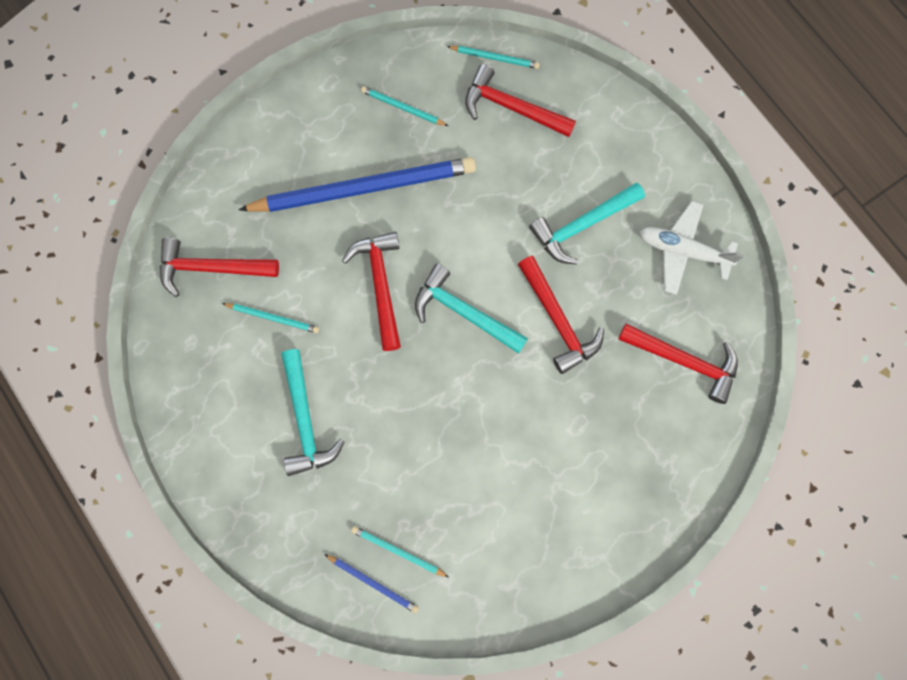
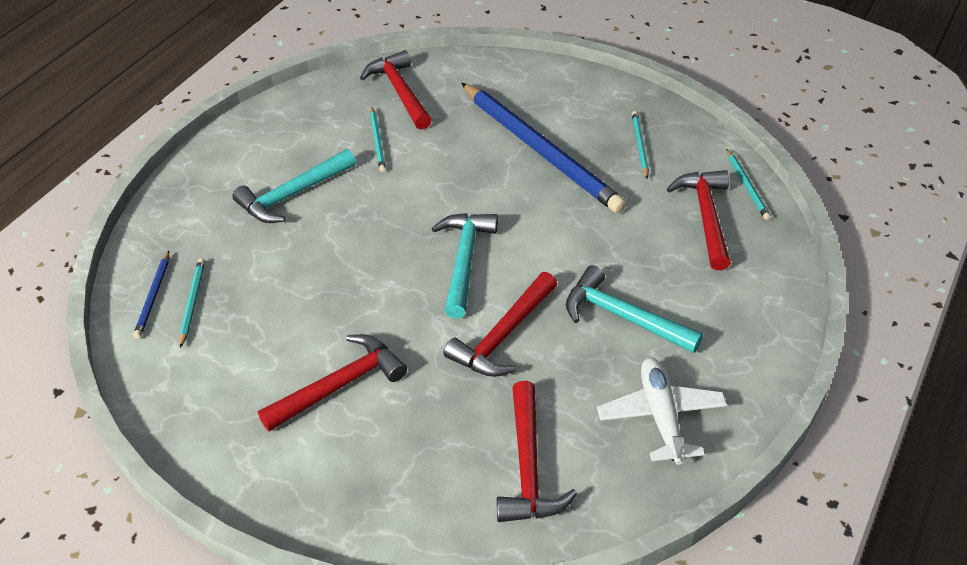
camera: 65 degrees right, 30 degrees down
(380, 285) = (453, 195): red hammer -> red hammer (340, 385)

